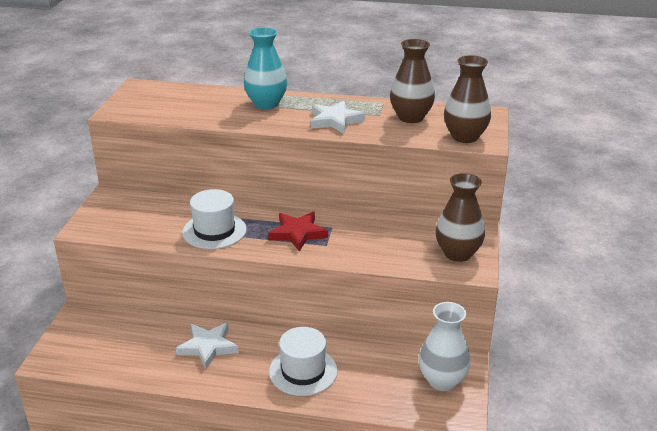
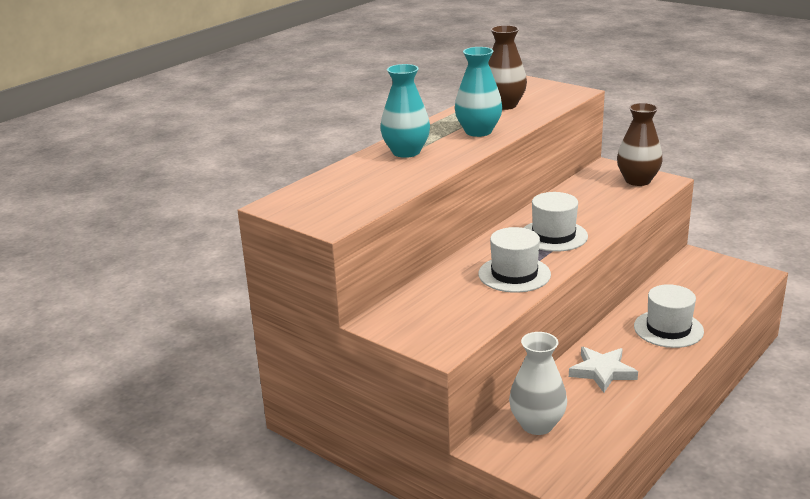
camera: 60 degrees left, 5 degrees down
(298, 233) = (553, 236): red star -> white hat
(335, 120) = (478, 131): white star -> turquoise vase
(442, 380) = (714, 271): white vase -> white vase (537, 425)
(465, 137) = (561, 96): brown vase -> none

